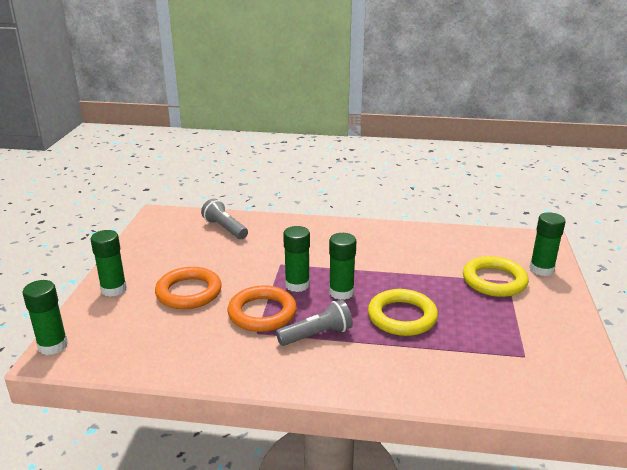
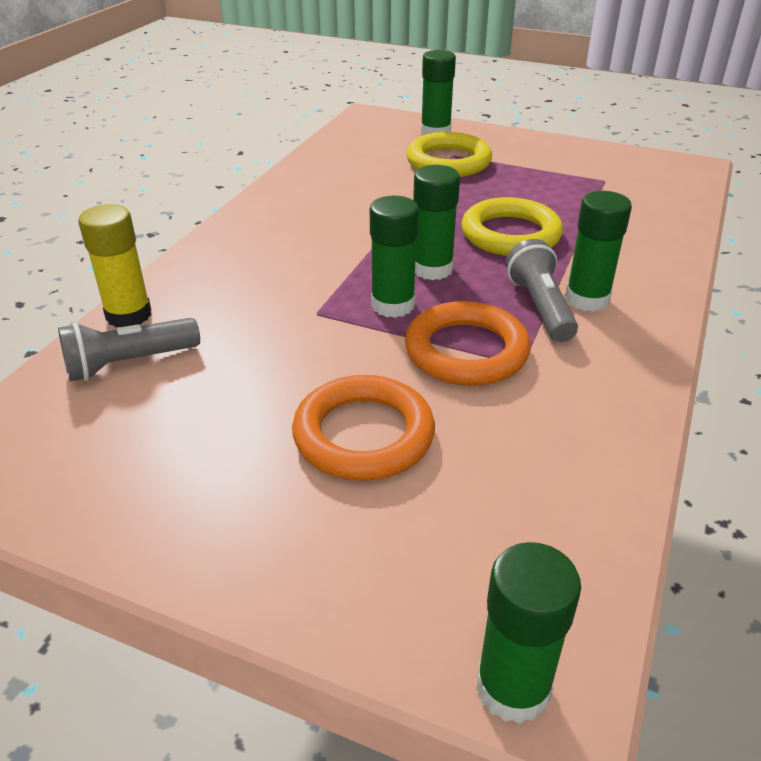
camera: 75 degrees left, 10 degrees up
(114, 289) = (296, 562): green glue stick -> green glue stick (587, 299)
(260, 220) = (128, 315): none -> yellow glue stick

